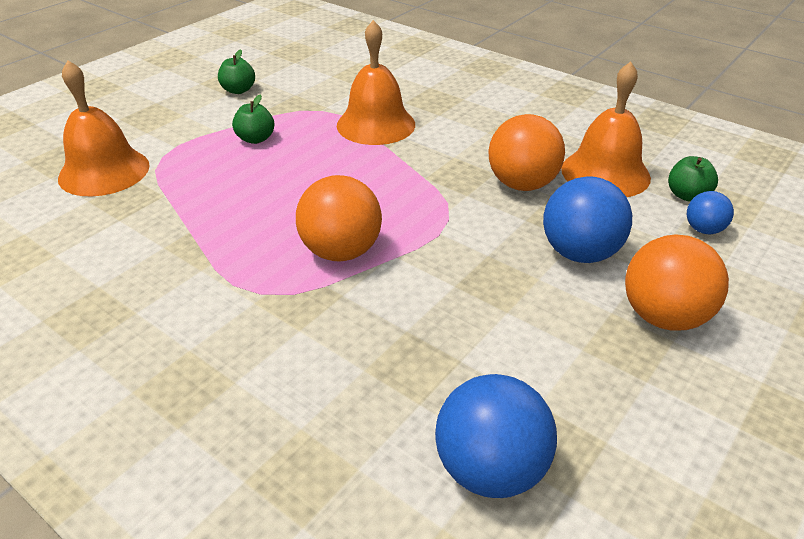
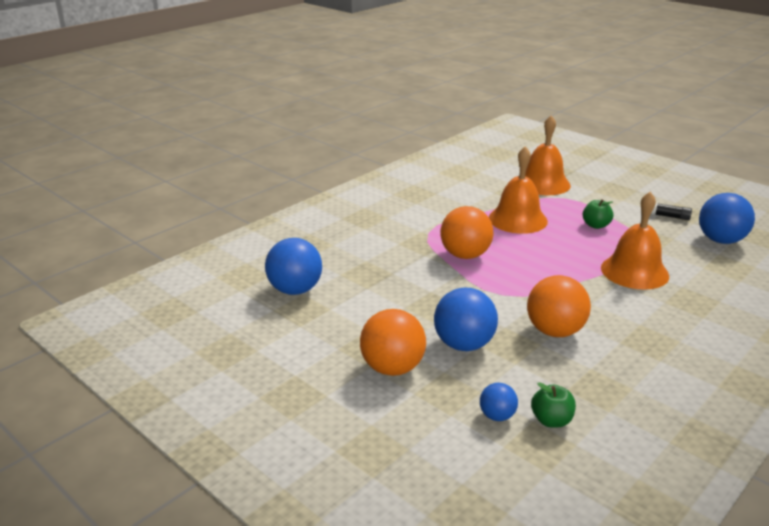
camera: 95 degrees right, 10 degrees down
(238, 90) = (670, 216): green apple -> black glue stick
(301, 71) = (720, 240): none -> blue ball
(605, 173) = (582, 379): orange bell -> orange bell (517, 219)

